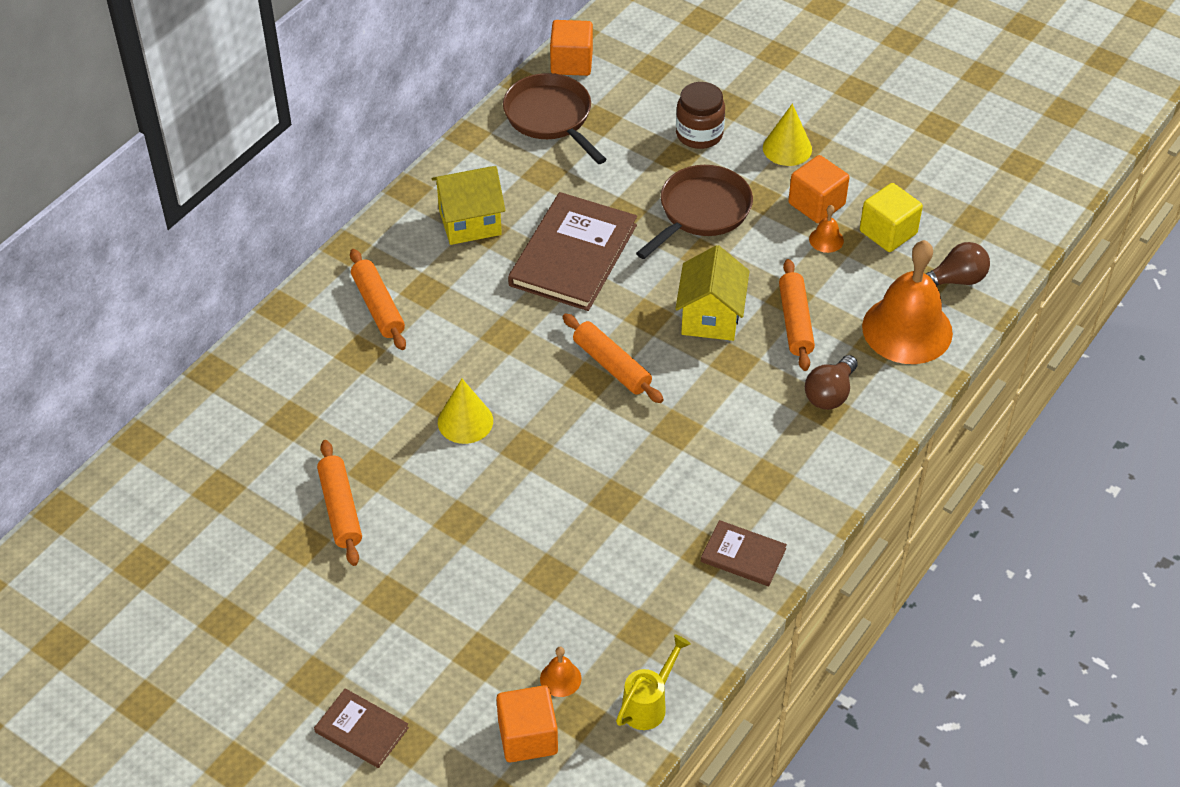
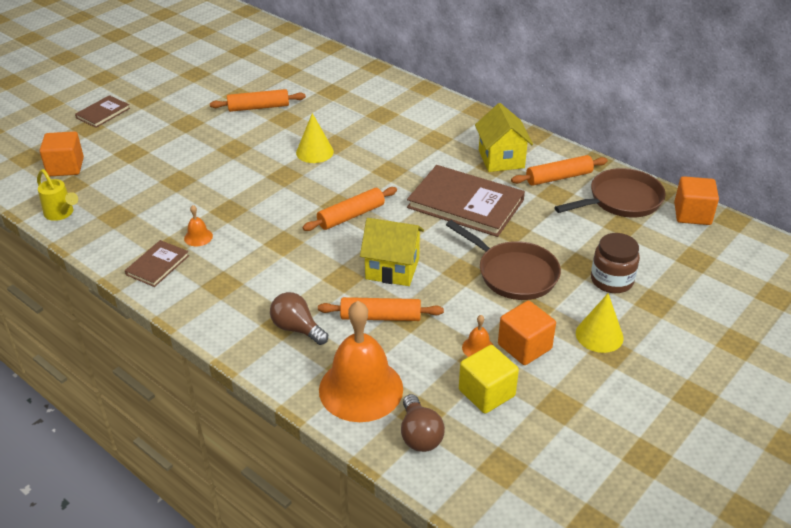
camera: 95 degrees right, 10 degrees down
(378, 306) = (422, 121): orange rolling pin -> orange rolling pin (558, 177)
(560, 678) = (99, 181): orange bell -> orange bell (198, 237)

